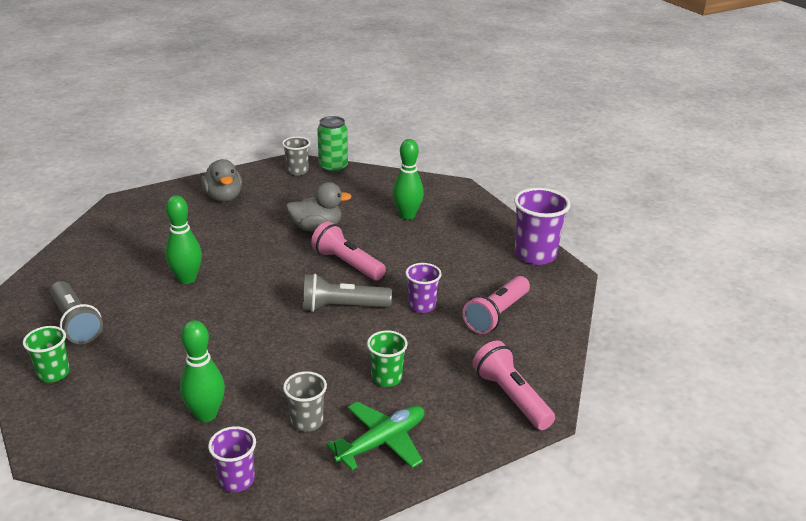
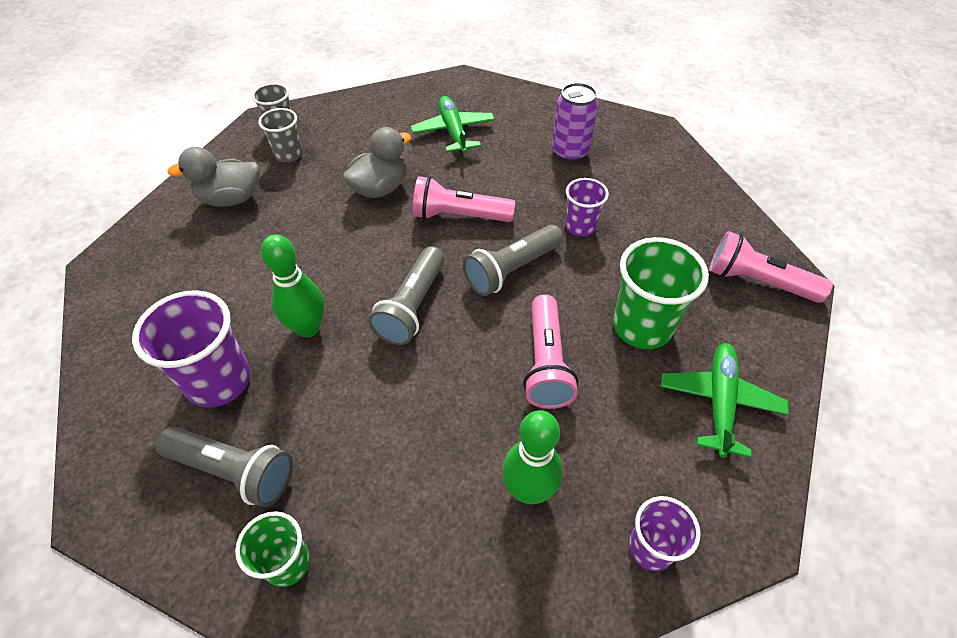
camera: 35 degrees left, 20 degrees up
(223, 197) = (231, 199): grey duck -> grey duck turned 135 degrees clockwise
(256, 297) = (412, 307): none -> grey flashlight
(307, 421) = (632, 426): grey cup -> grey cup (288, 155)
(333, 168) = (316, 108): green can -> none
(386, 378) = (642, 326): green cup -> green cup, size x1.68
(407, 215) = (453, 131): green bowling pin -> green plane
(476, 261) = (570, 152): none -> purple can
(496, 315) = (650, 202): pink flashlight -> pink flashlight (546, 363)
(535, 255) = (609, 122): purple cup -> purple cup (219, 381)

